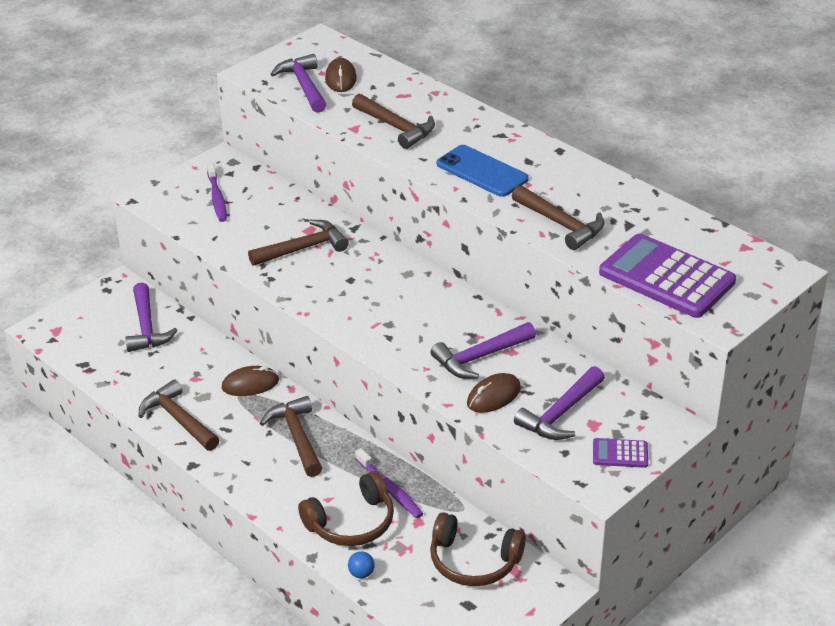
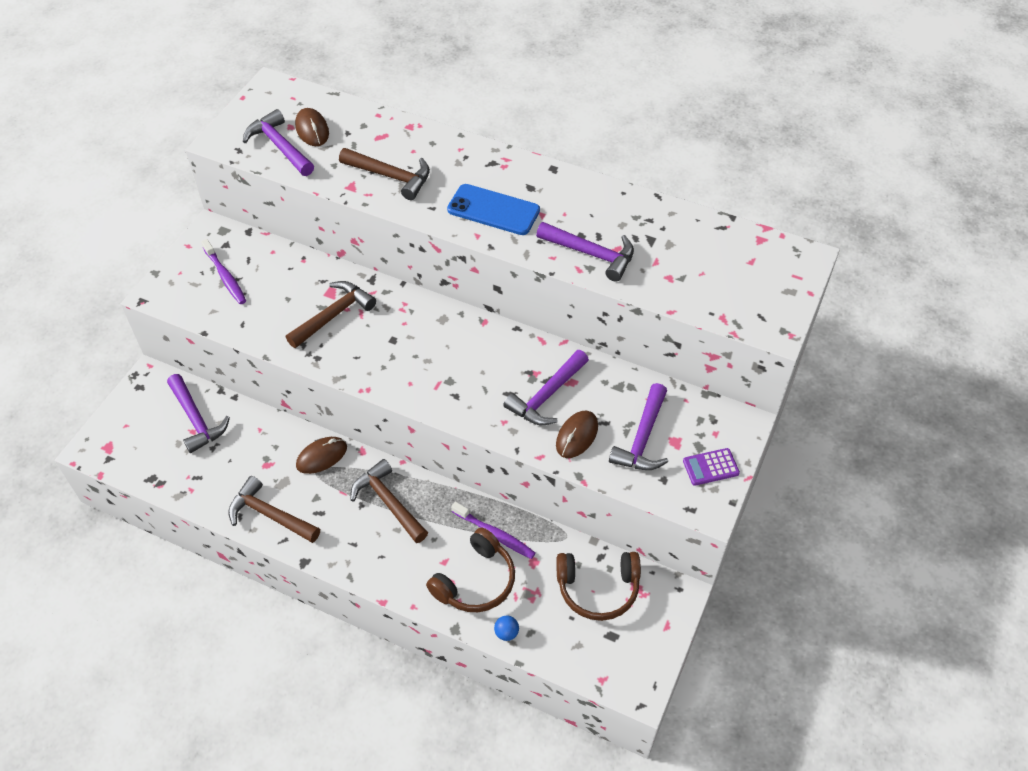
camera: 20 degrees left, 15 degrees up
(561, 224) = (591, 254): brown hammer -> purple hammer
(666, 277) = (709, 291): purple calculator -> none

